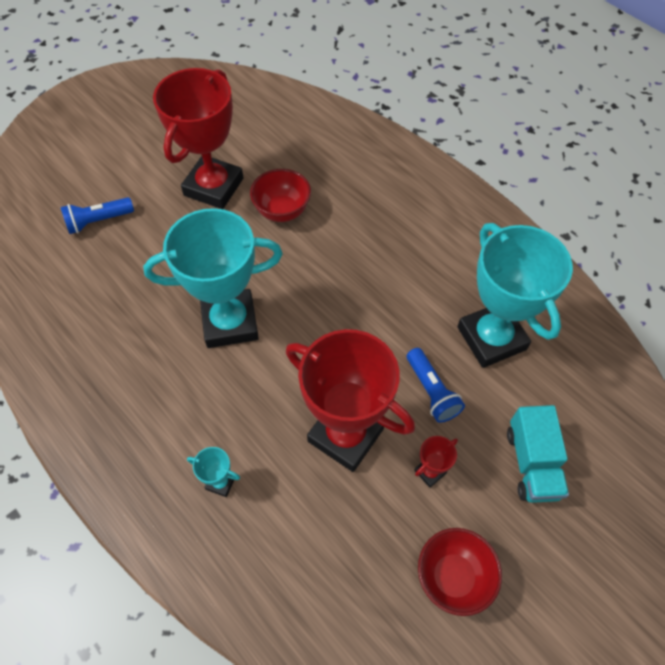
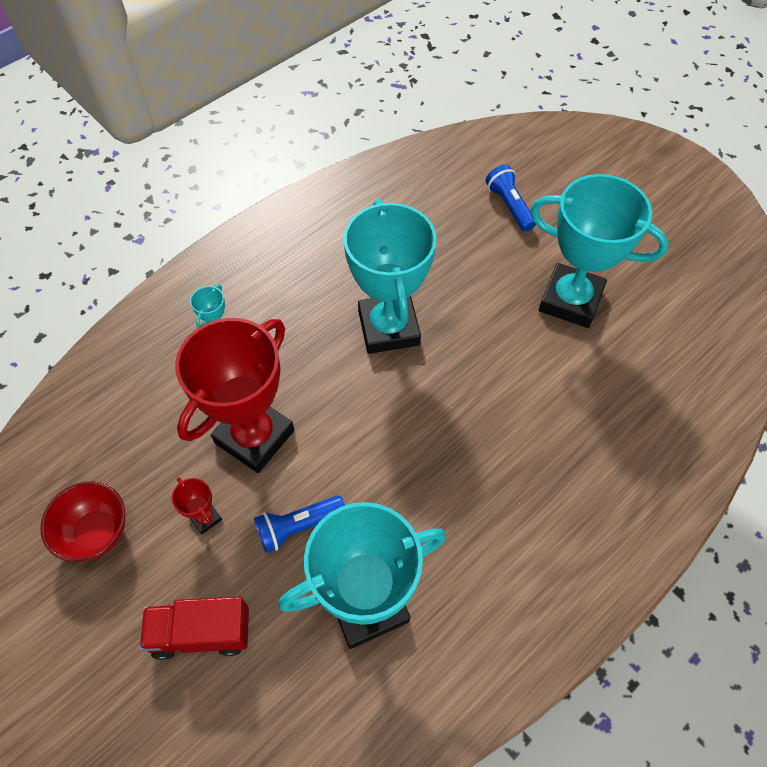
camera: 90 degrees right, 0 degrees up
(213, 187) = (570, 300): red trophy -> turquoise trophy
(282, 211) = (543, 370): red bowl -> none
(532, 463) = (201, 632): turquoise truck -> red truck

